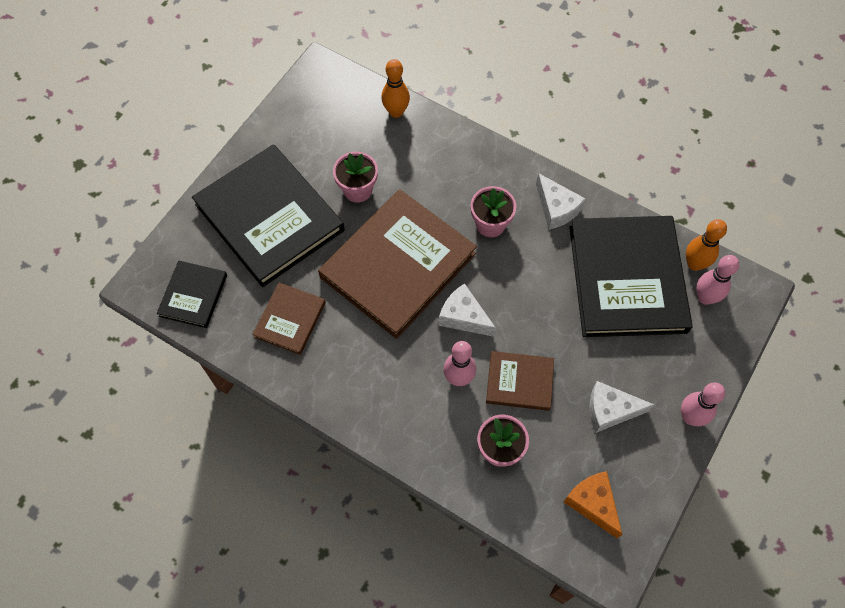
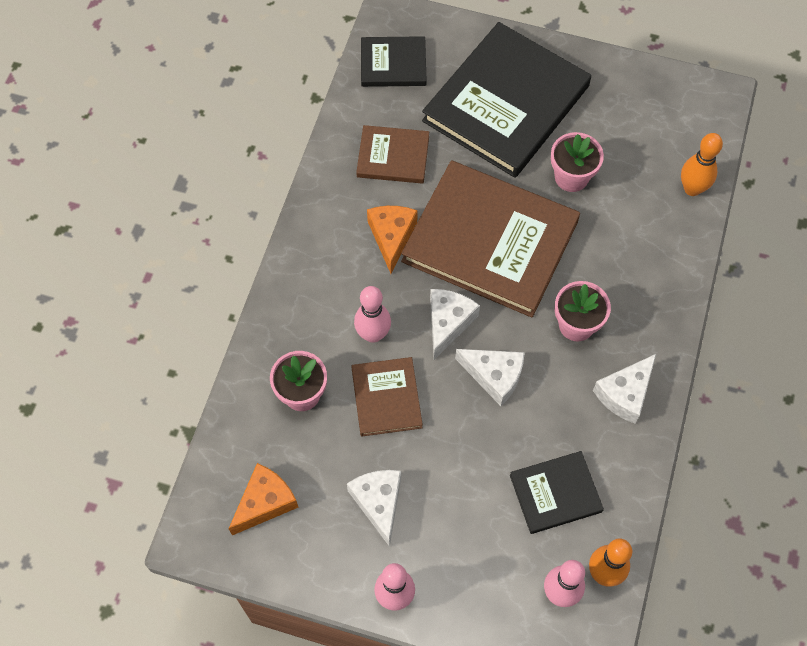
camera: 75 degrees right, 0 degrees up
(370, 340) = (391, 237): none -> orange cheese
(520, 295) = (494, 376): none -> white cheese
(627, 279) = (555, 493): black book -> black book, size x0.49

